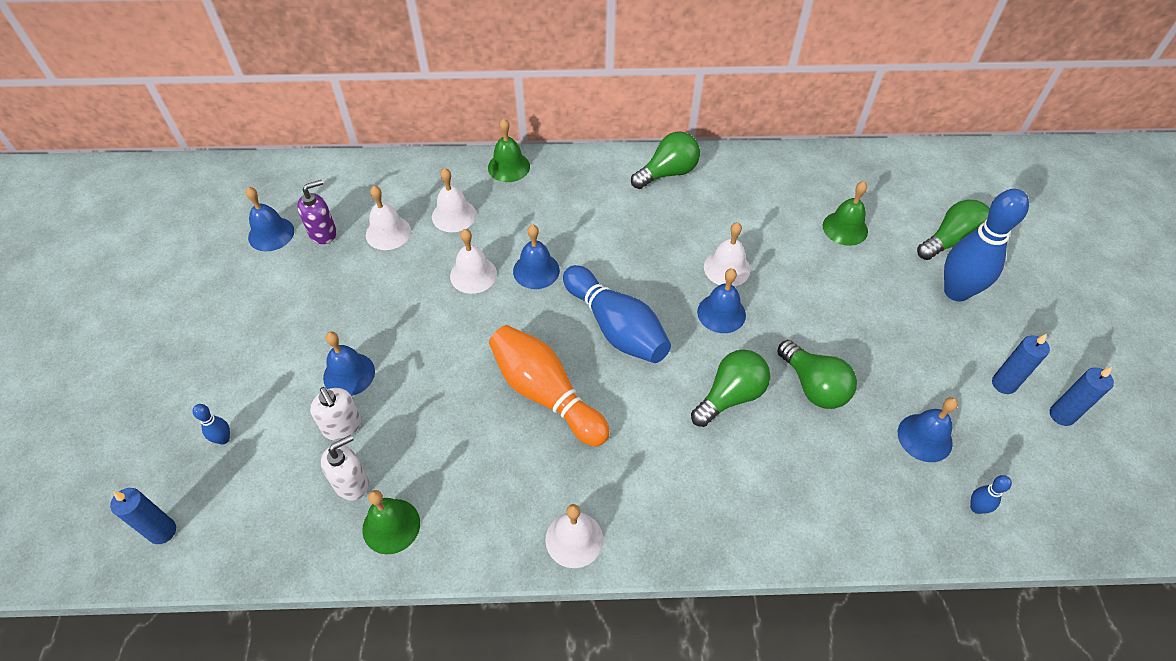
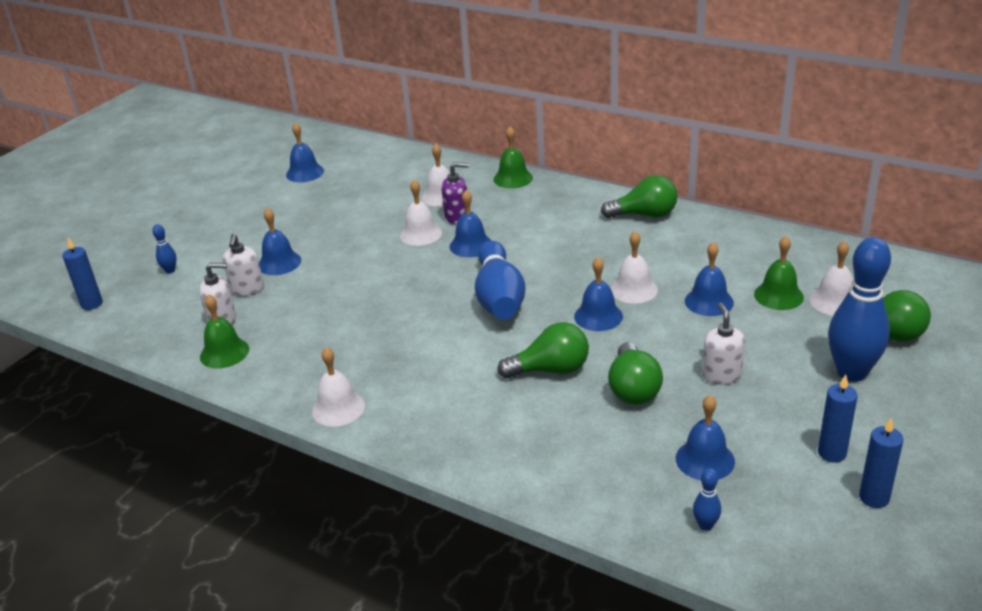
camera: 35 degrees right, 20 degrees down
(323, 233) = (339, 181): purple soap dispenser -> purple soap dispenser (457, 217)
(388, 232) = (384, 193): white bell -> white bell (834, 301)
(546, 393) = (404, 318): orange bowling pin -> none
(797, 257) = (709, 301): none -> blue bell
(868, 337) = (721, 375): none -> white soap dispenser

